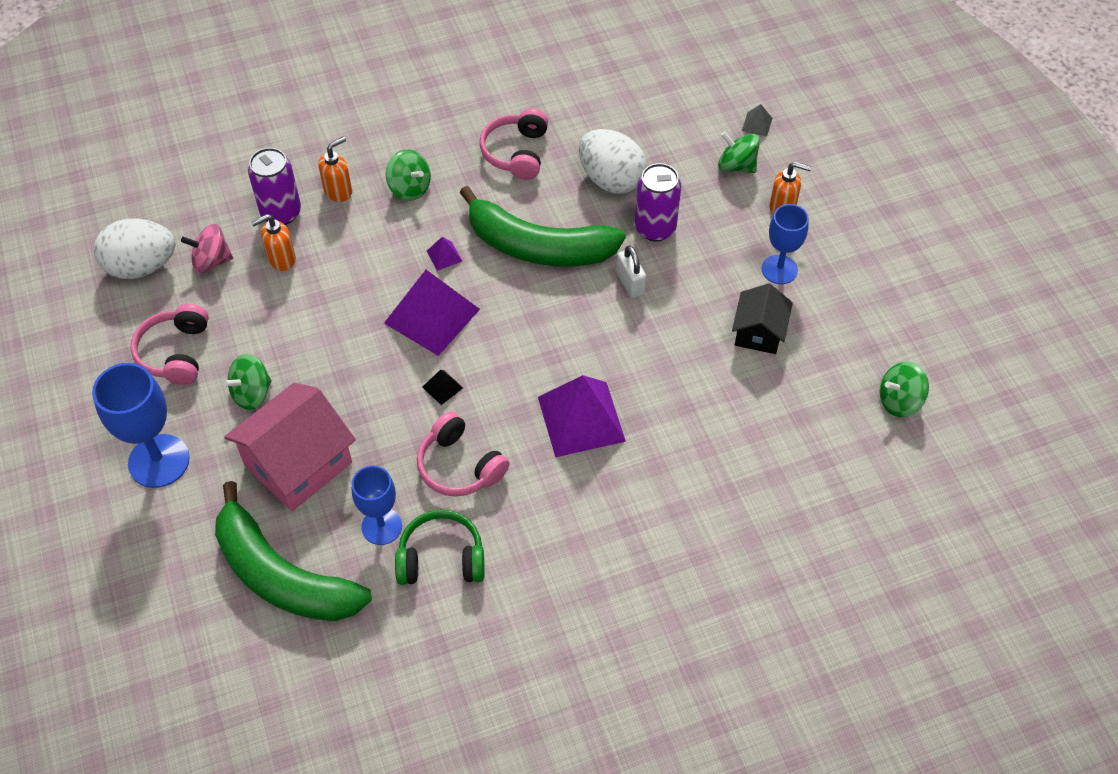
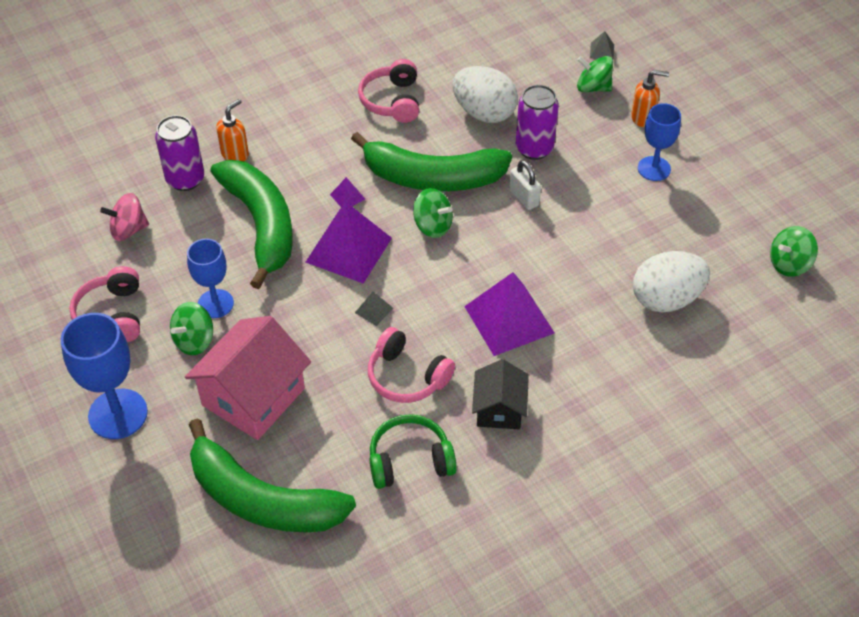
camera: 10 degrees left, 5 degrees down
(141, 266) = (62, 243): white egg -> white egg (666, 299)
(281, 259) = (195, 219): orange soap dispenser -> none
(347, 275) = (261, 225): none -> green banana
(381, 526) = (346, 441): blue goblet -> blue goblet (215, 304)
(410, 188) = (301, 143): green spinning top -> green spinning top (432, 226)
(442, 387) = (374, 310): black pyramid -> grey pyramid
(759, 332) = (650, 224): black house -> black house (499, 409)

